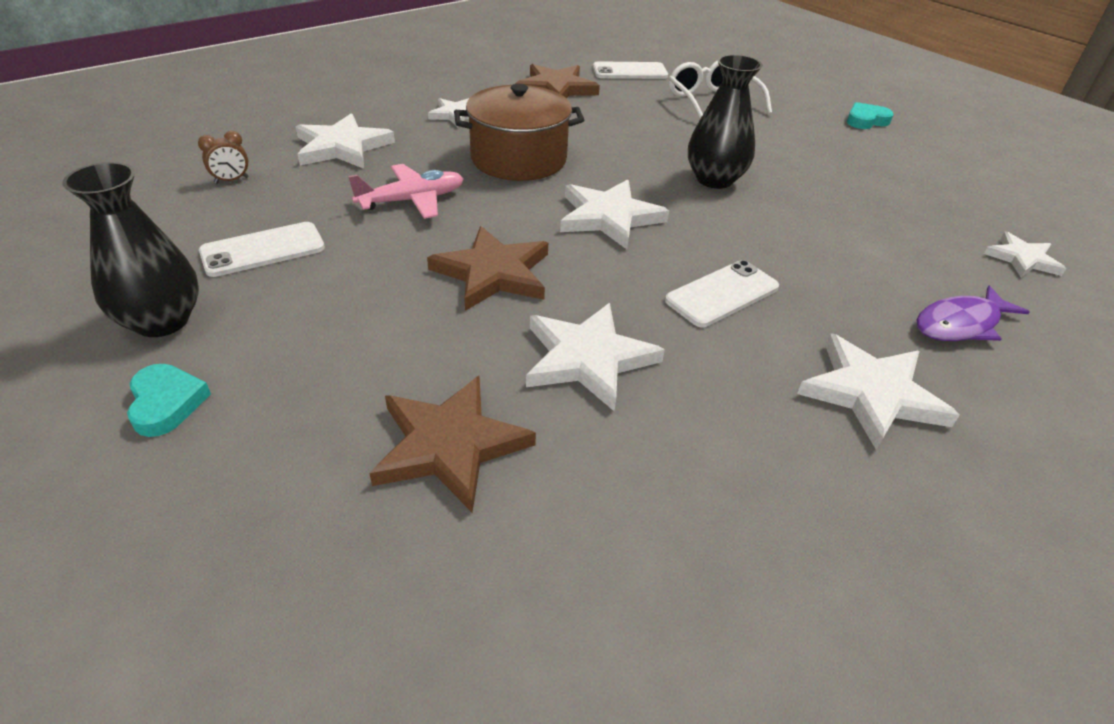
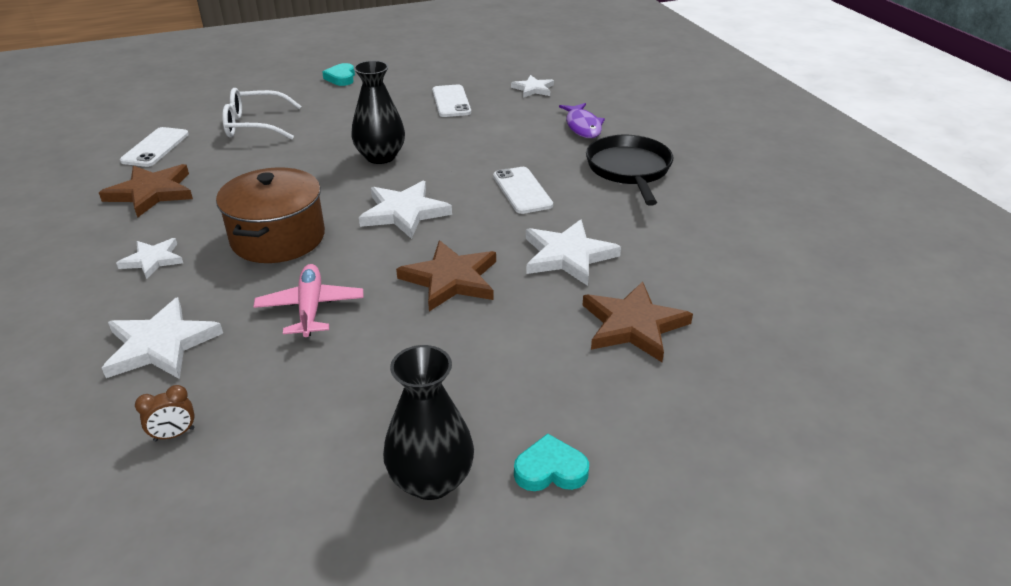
camera: 70 degrees left, 5 degrees down
(231, 180) = (174, 434): brown clock -> brown clock turned 75 degrees clockwise
(263, 250) = (342, 410): white phone -> white phone (451, 101)
(871, 393) = (629, 170): white star -> black pan

